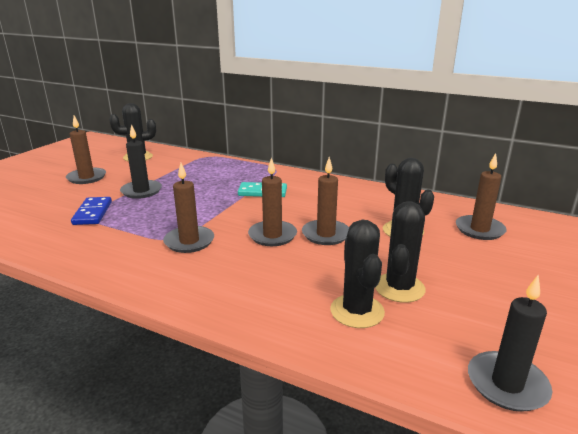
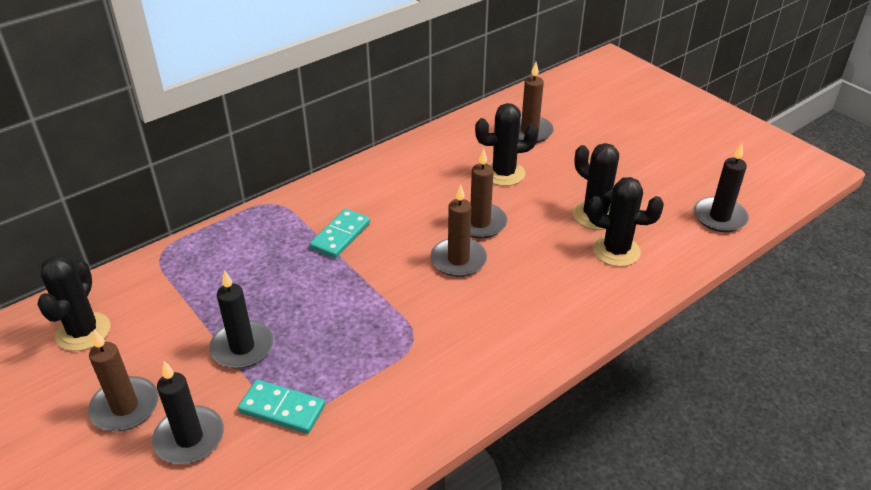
camera: 65 degrees left, 15 degrees up
(66, 196) = (189, 438): none -> black candle
(93, 213) = (282, 409): blue domino -> turquoise domino
(189, 241) = (431, 327): brown candle -> none

